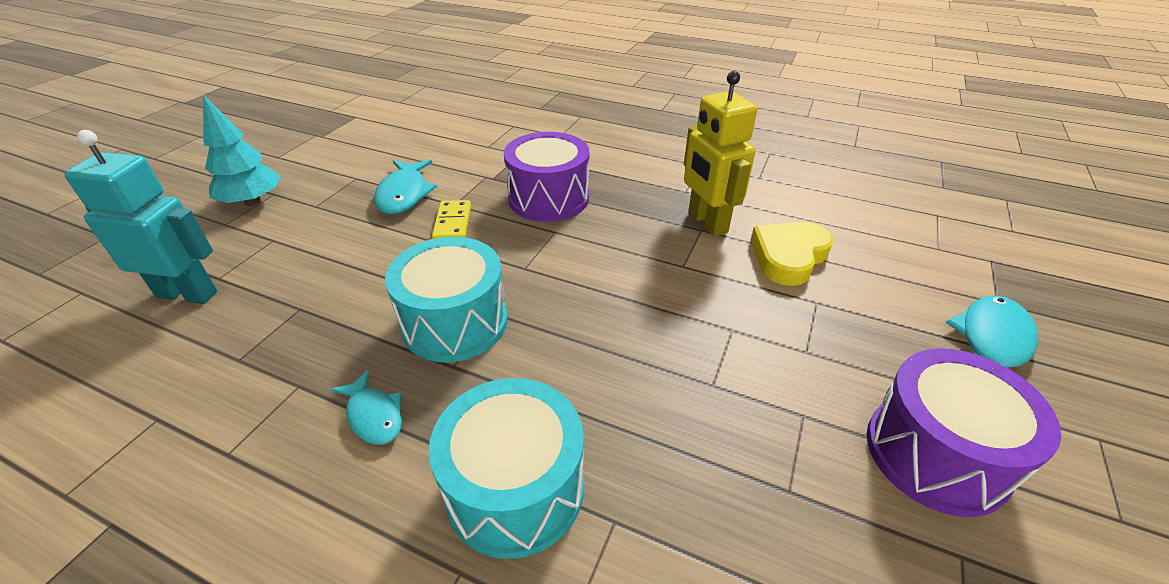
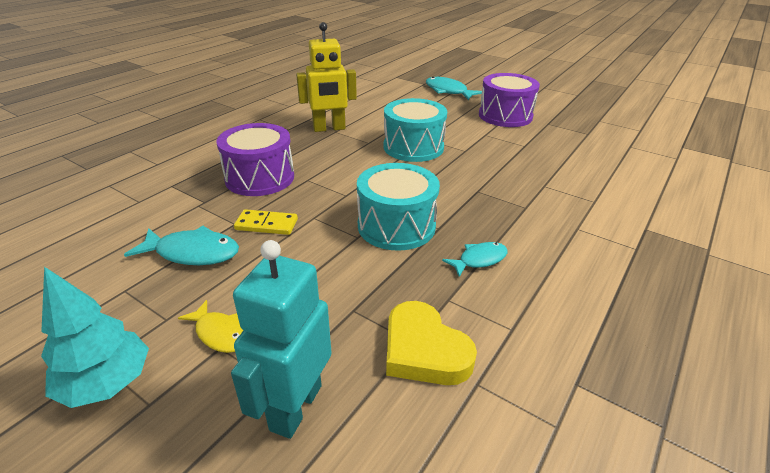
camera: 80 degrees left, 5 degrees down
(289, 235) = (219, 333): none -> yellow fish
(515, 488) = (529, 210): turquoise drum -> turquoise drum (413, 147)
(788, 257) = (374, 114): yellow heart -> yellow heart (424, 350)

